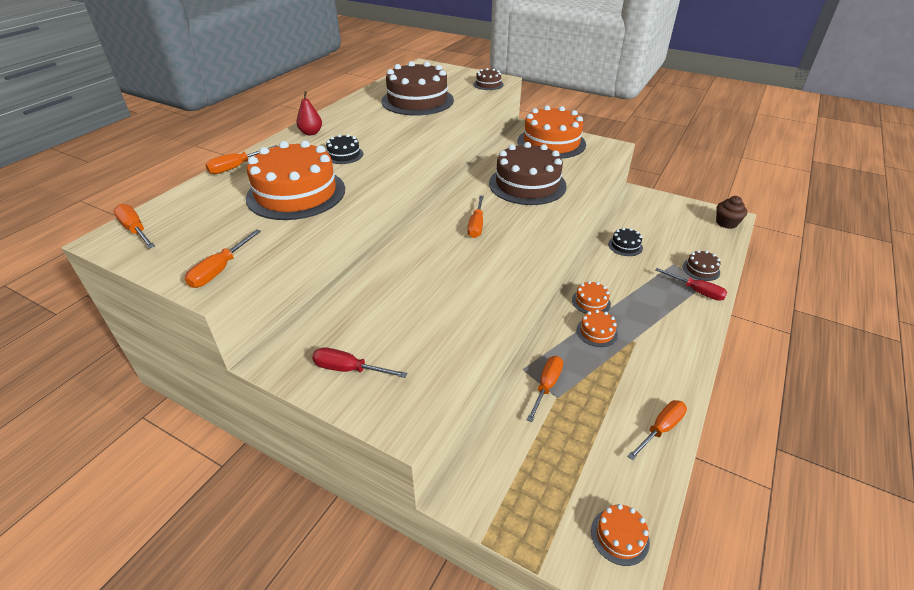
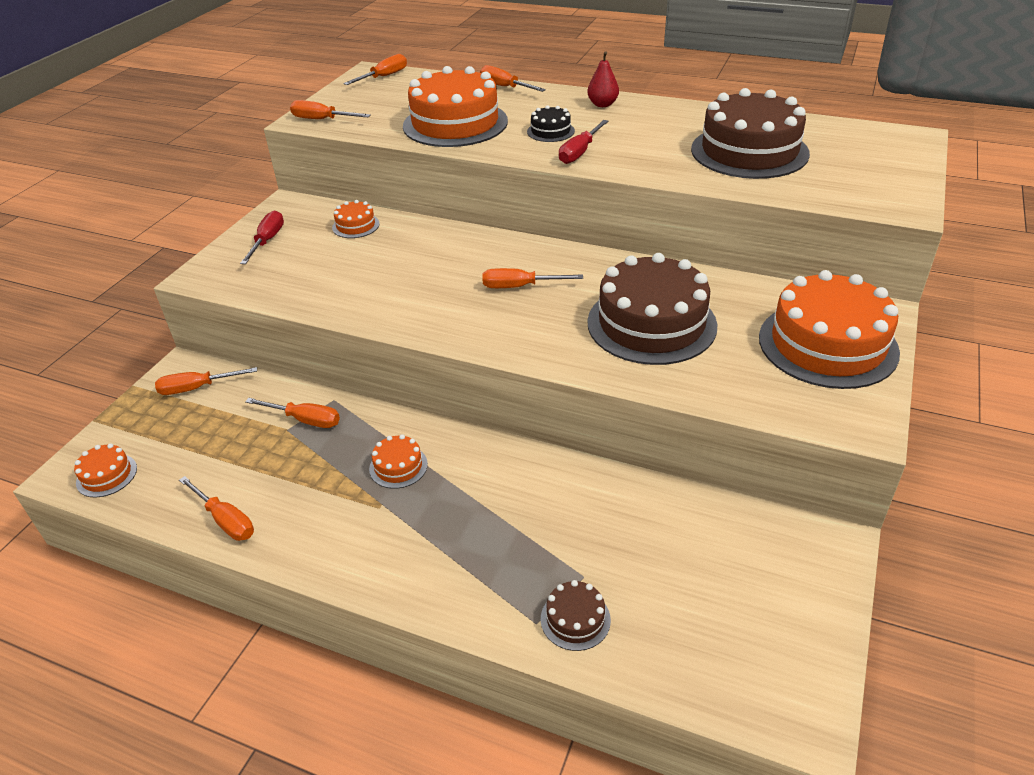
camera: 85 degrees right, 0 degrees up
(488, 84) = (869, 200): brown cake -> none
(495, 474) = (197, 388): none -> orange screwdriver
(591, 302) = (463, 462): orange cake -> orange cake (356, 226)
(625, 246) = (624, 510): black cake -> none
(696, 291) = (506, 601): red screwdriver -> red screwdriver (579, 152)
(726, 223) = (774, 702): brown cupcake -> none

